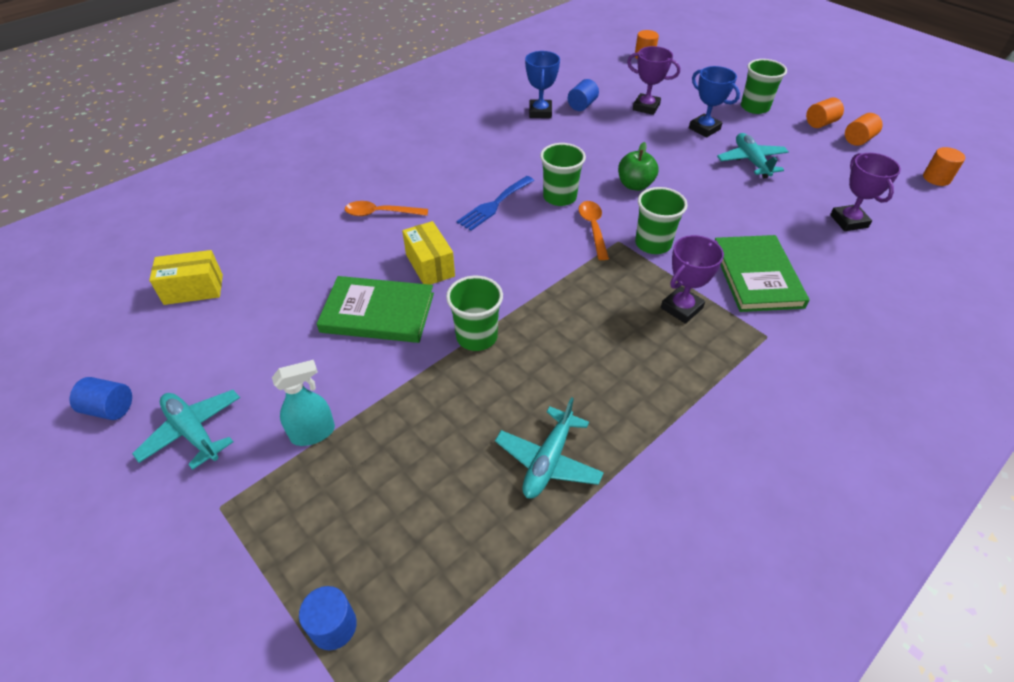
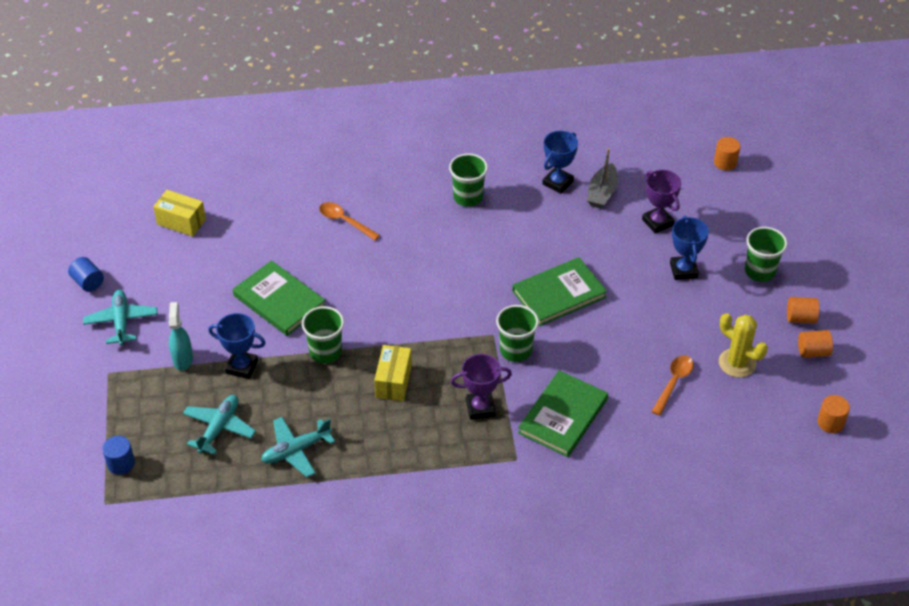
camera: 35 degrees right, 0 degrees up
(313, 433) = (183, 359): turquoise spray bottle -> turquoise spray bottle turned 105 degrees counterclockwise
(396, 402) = (242, 367): none -> blue trophy
(430, 265) = (342, 283): yellow box -> yellow box (393, 381)
(494, 205) = (432, 256): blue fork -> none
(559, 197) = (488, 274): green cup -> green cup (468, 197)
(582, 105) = (602, 193): blue cylinder -> grey boat
(593, 228) = (485, 314): orange spoon -> orange spoon (673, 382)
(635, 185) = (559, 294): green apple -> green book
(751, 161) = (684, 322): turquoise plane -> turquoise plane (219, 428)
(823, 170) = (737, 363): none -> yellow cactus
(849, 221) = (695, 415): purple trophy -> none

